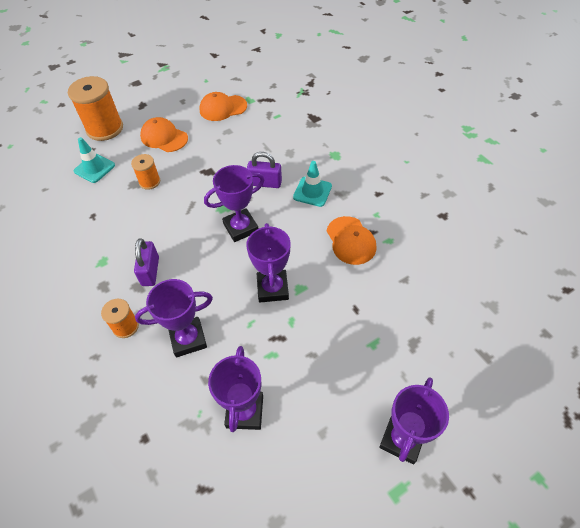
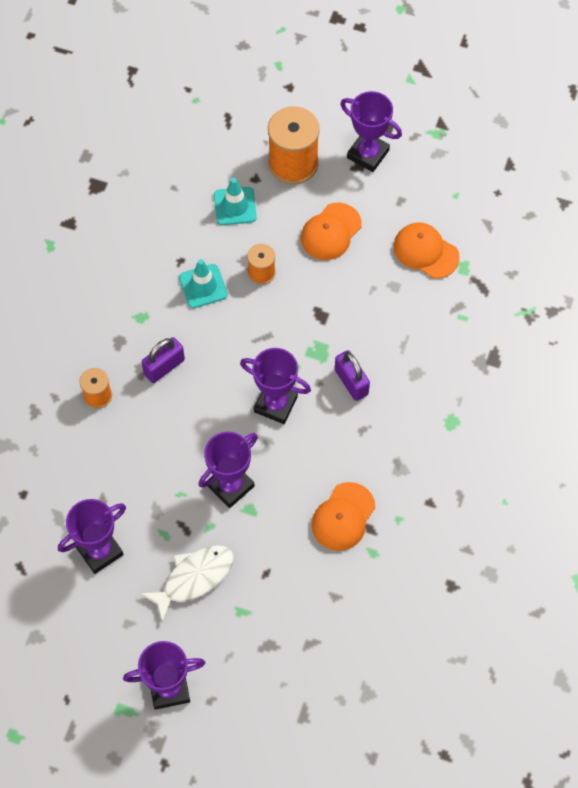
camera: 50 degrees right, 10 degrees up
(164, 137) = (330, 232): orange cap -> orange cap turned 135 degrees counterclockwise
(188, 339) = (126, 455): purple trophy -> purple trophy (368, 154)
(312, 192) = (378, 436): turquoise traffic cone -> turquoise traffic cone (203, 286)
(322, 358) = (194, 578): none -> white fish

